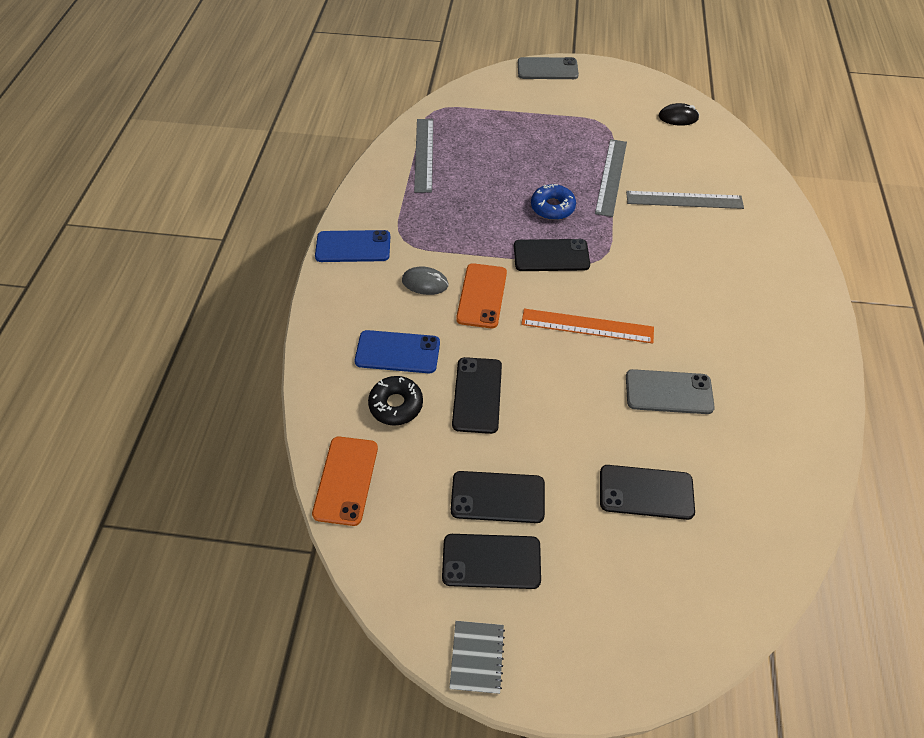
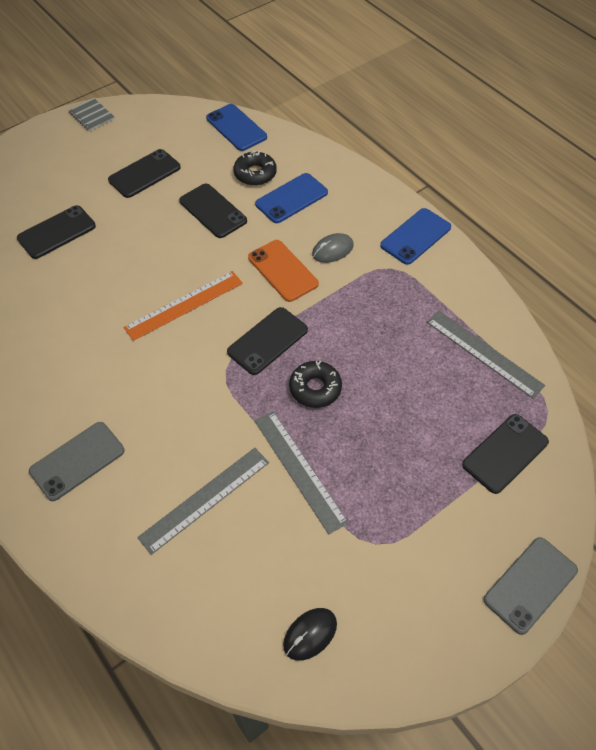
camera: 135 degrees right, 0 degrees up
(346, 480) = (236, 128): orange phone -> blue phone
(491, 561) = (120, 148): black phone -> black phone (505, 453)
(552, 207) = (315, 388): blue donut -> black donut
(668, 392) = (85, 300): grey phone -> grey phone (77, 461)

